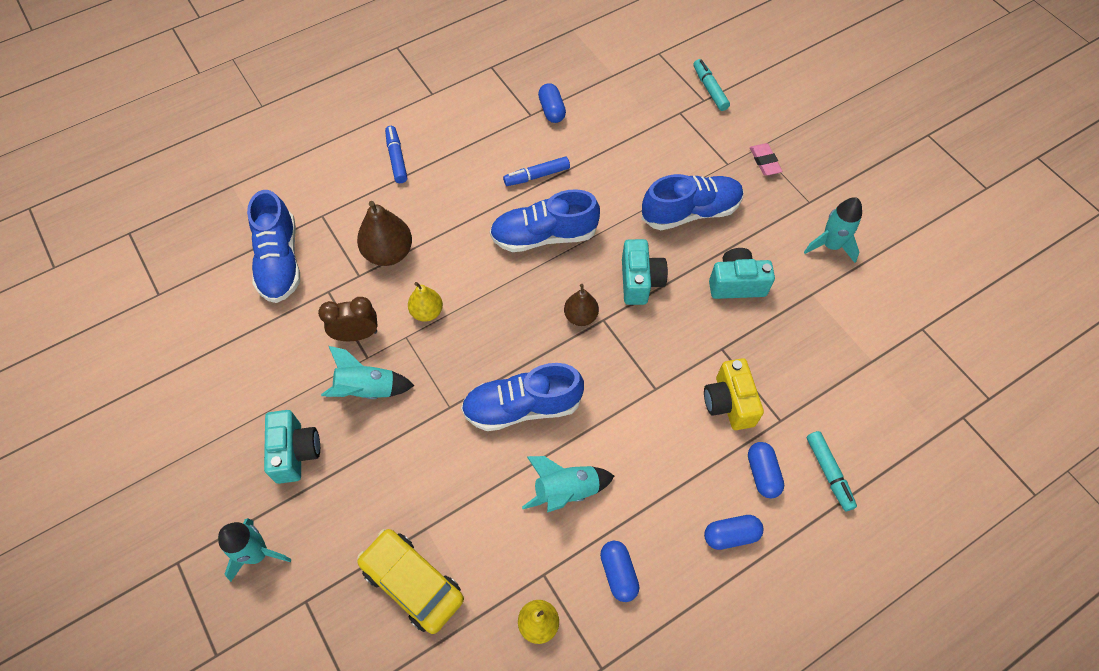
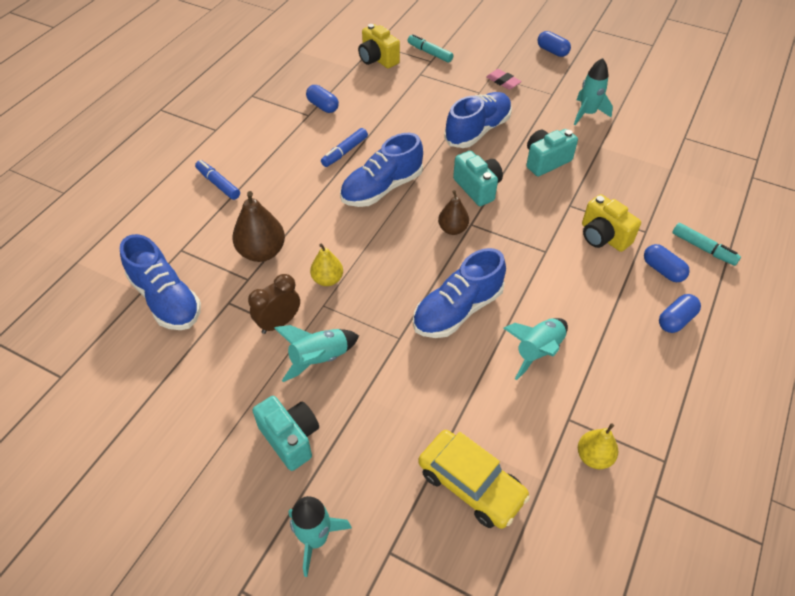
camera: 30 degrees left, 10 degrees down
(412, 583) = (471, 484): yellow car -> yellow car turned 150 degrees counterclockwise
(618, 573) = (622, 388): blue capsule -> blue capsule (552, 51)
(648, 74) = (378, 59): none -> yellow camera

